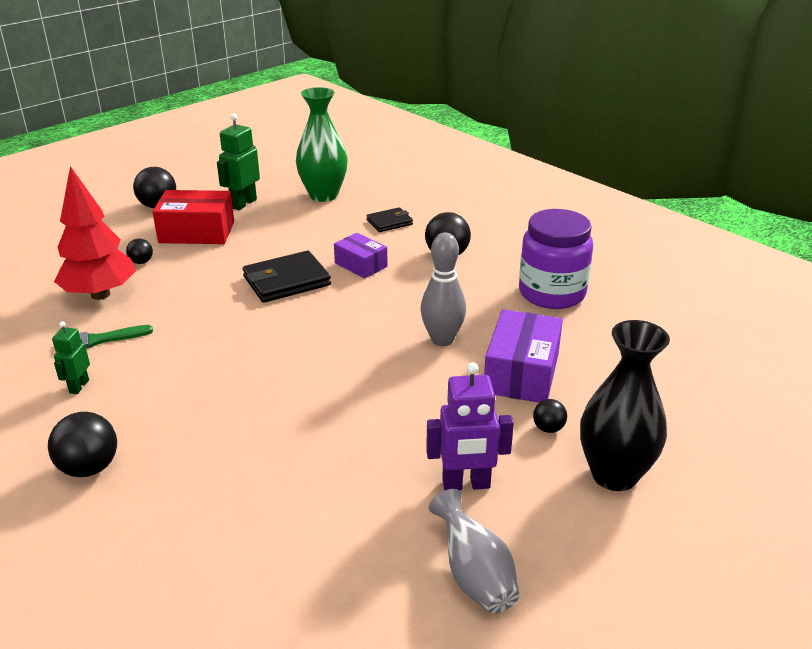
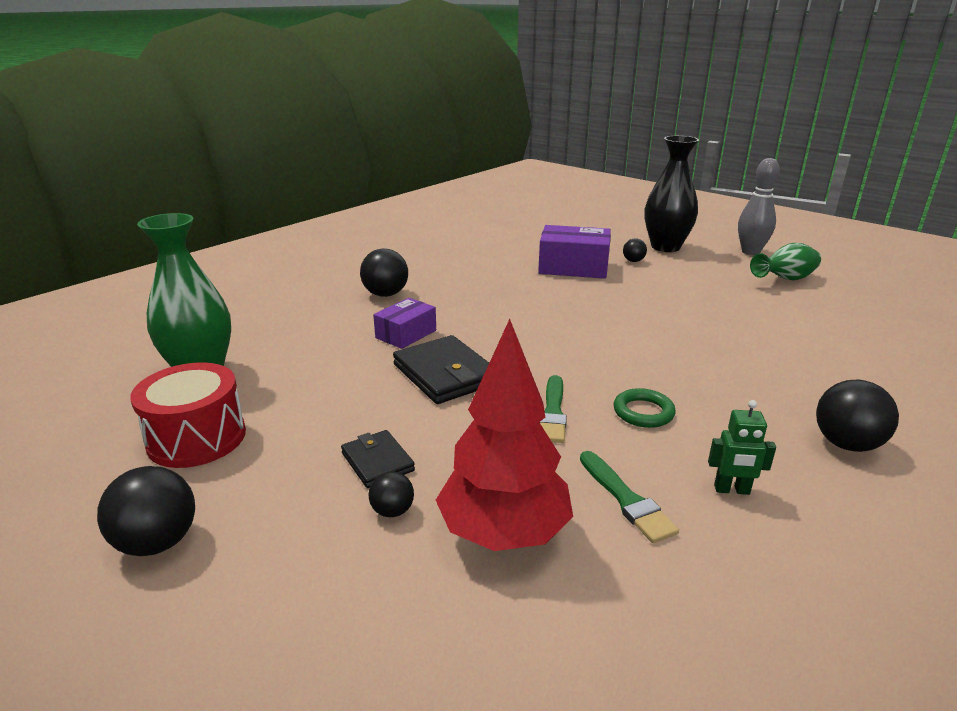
camera: 95 degrees left, 5 degrees down
(191, 366) = (643, 412): none -> green ring
(197, 232) = (292, 469): red box -> none
(211, 323) = (552, 413): none -> green brush
(243, 203) = (197, 438): green robot -> red drum
(389, 222) = (302, 324): black wallet -> black wallet (377, 462)
(442, 340) = (539, 293): grey bowling pin -> grey bowling pin (750, 252)
(466, 484) = (710, 282): purple robot -> none
(474, 575) = (785, 280): grey vase -> green vase
(552, 293) = (455, 257): purple jar -> none

